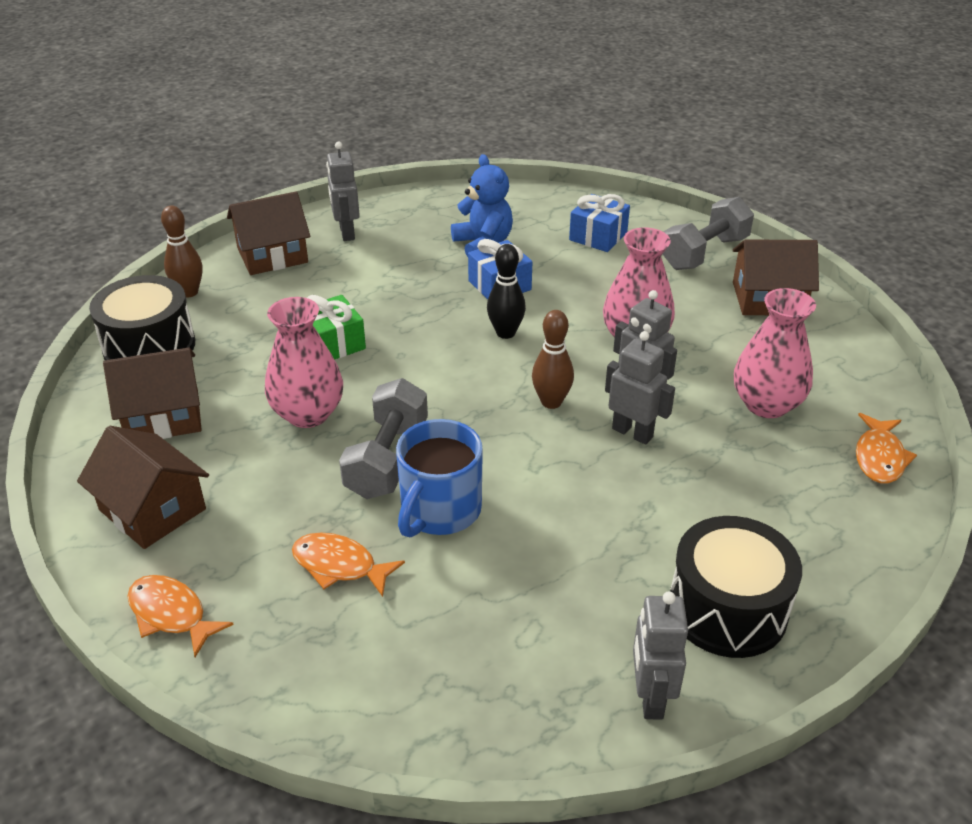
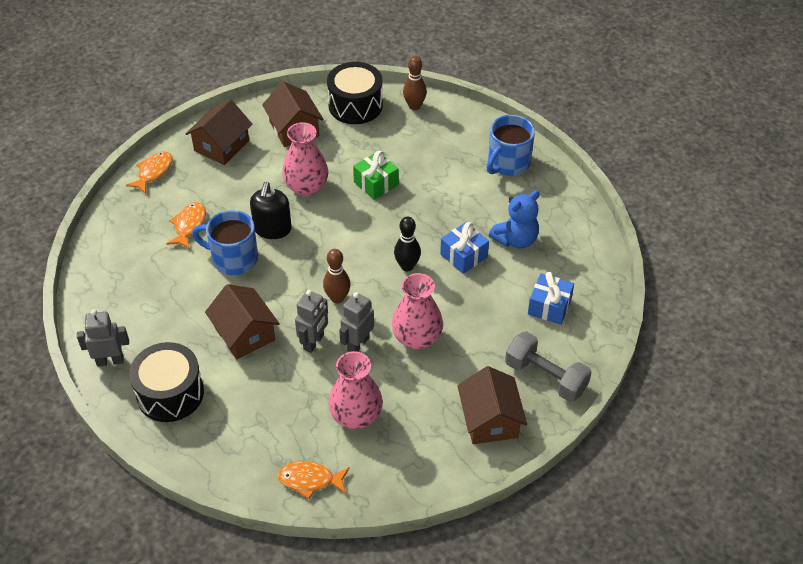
camera: 80 degrees right, 10 degrees up
(272, 255) = (467, 133): brown house -> brown house (244, 333)
(346, 233) = (508, 163): grey robot -> blue mug
(387, 459) = (272, 229): grey dumbbell -> black soap dispenser

